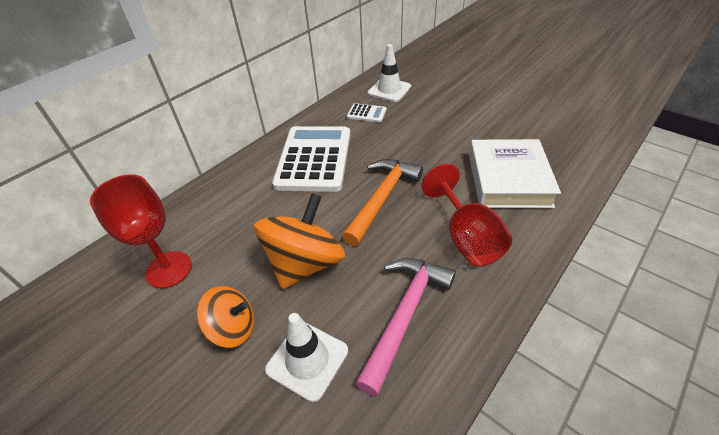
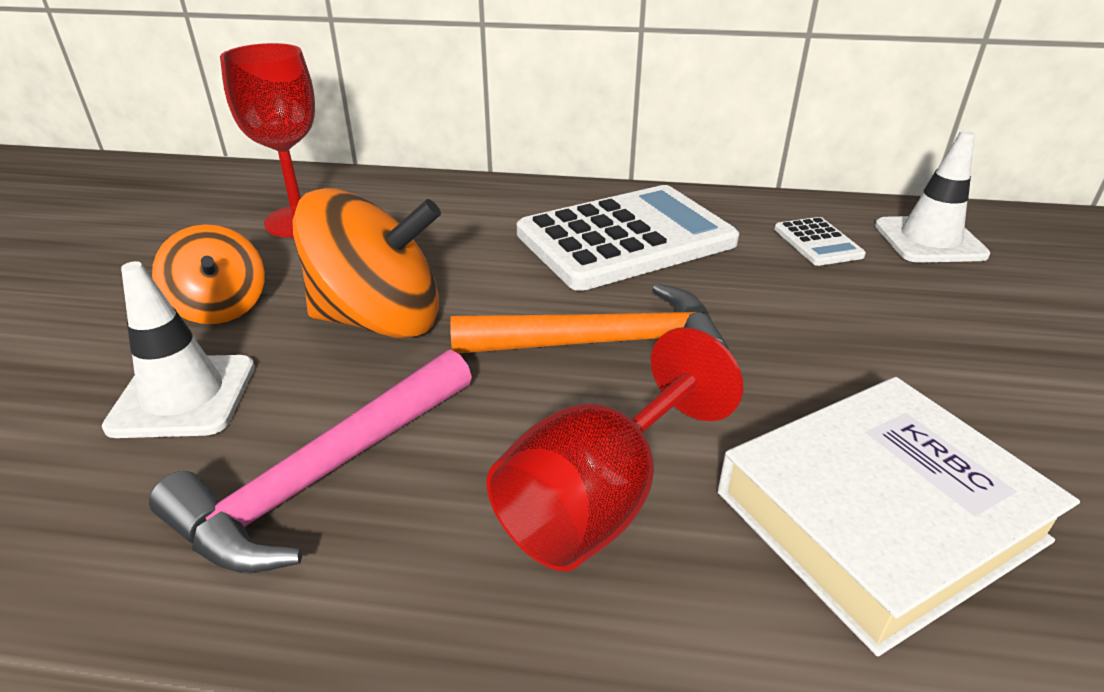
camera: 55 degrees right, 10 degrees down
(404, 315) = (324, 475): pink hammer -> pink hammer turned 135 degrees clockwise

